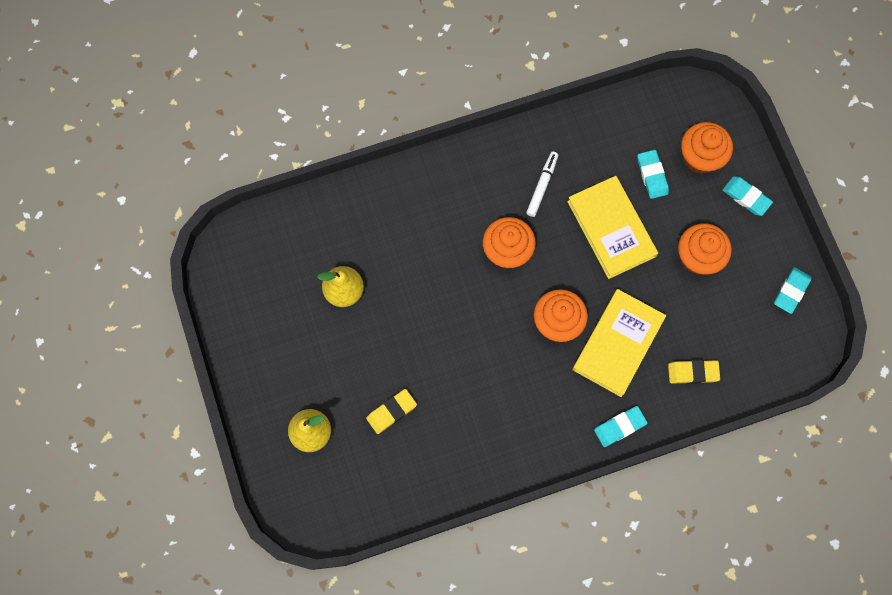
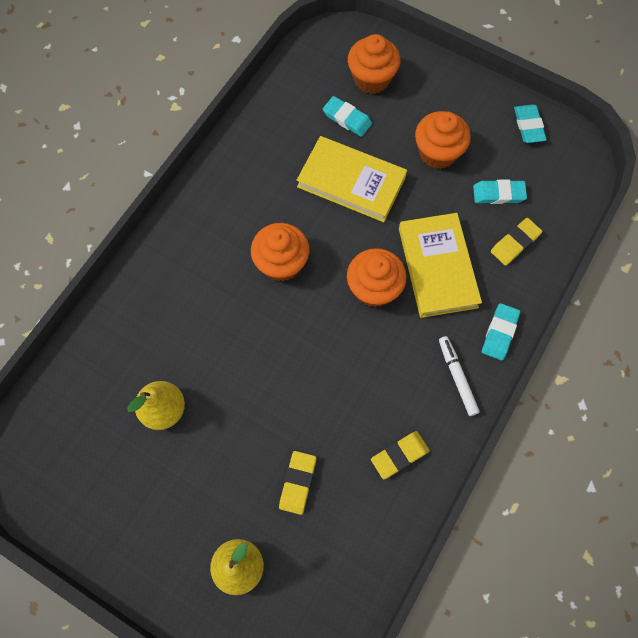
camera: 40 degrees left, 5 degrees down
(474, 450) = (399, 455): none -> yellow eraser
(542, 186) = (265, 190): white marker -> white marker (457, 377)
(746, 197) = (432, 83): turquoise eraser -> turquoise eraser (498, 194)

